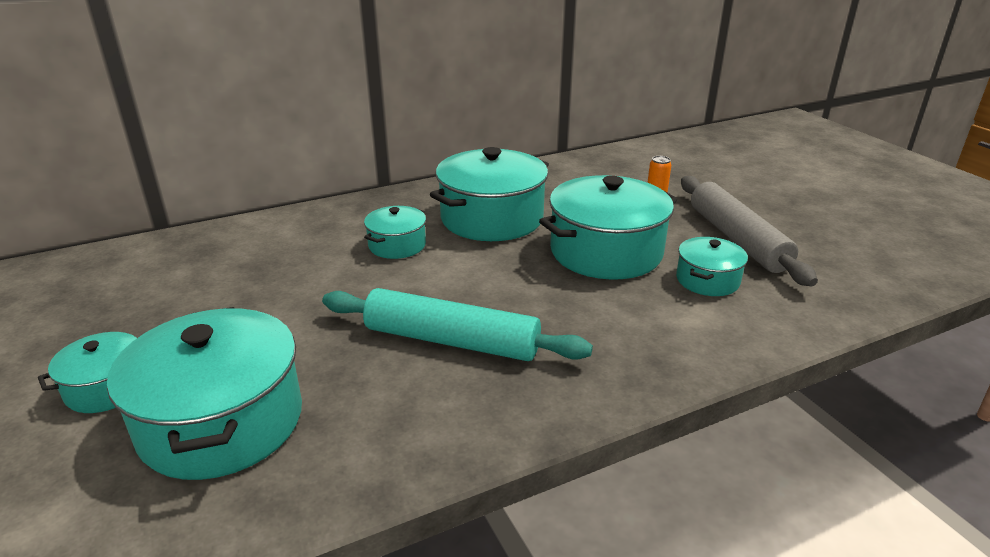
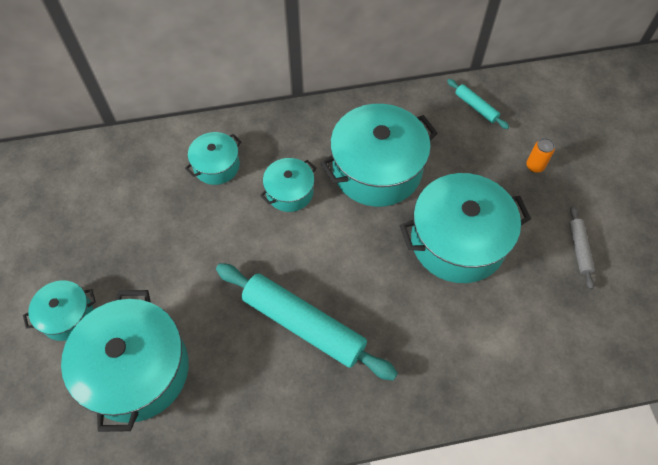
camera: 15 degrees right, 30 degrees up
(576, 170) = (476, 107): none -> turquoise rolling pin
(707, 280) = (527, 300): turquoise pot -> turquoise pot (216, 166)
(737, 239) = (579, 249): grey rolling pin -> grey rolling pin, size x0.46

